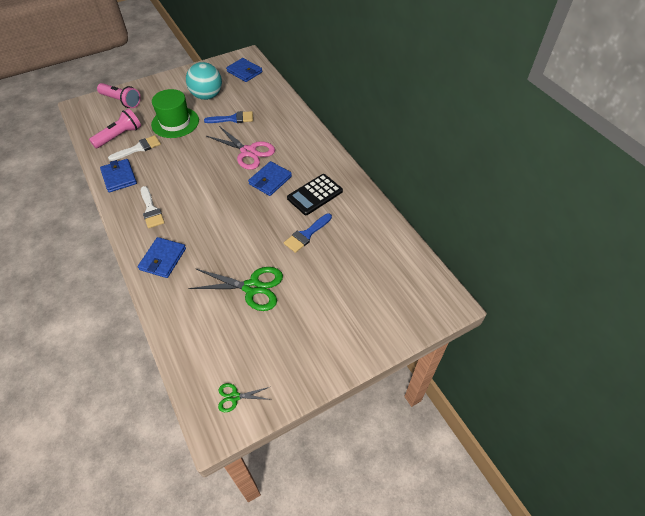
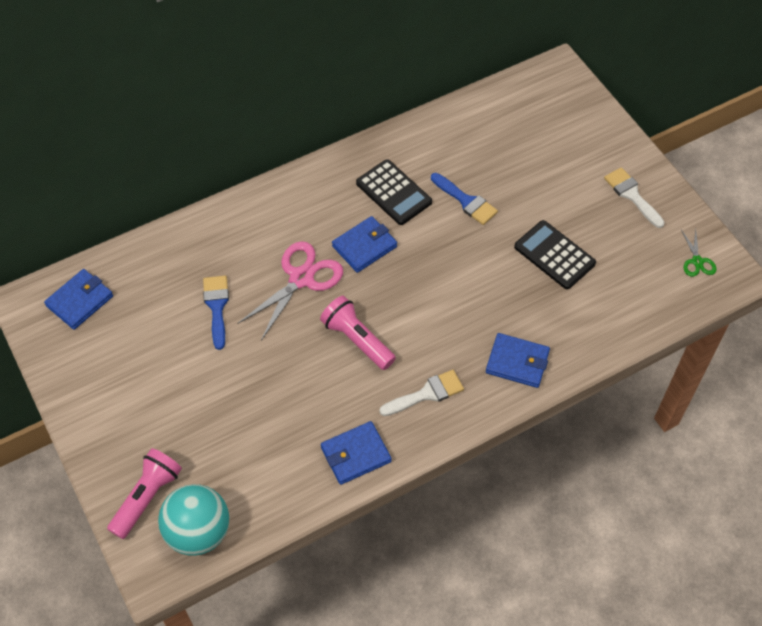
camera: 90 degrees left, 5 degrees up
(119, 136) = (251, 477): pink flashlight -> pink flashlight (357, 340)
(138, 148) = (285, 439): white brush -> white brush (632, 195)
(175, 122) = (219, 393): green hat -> none
(207, 96) = (147, 353): turquoise ball -> turquoise ball (198, 532)
(252, 287) = (554, 255): green scissors -> black calculator
(270, 180) = (364, 246): blue wallet -> blue wallet turned 75 degrees counterclockwise

